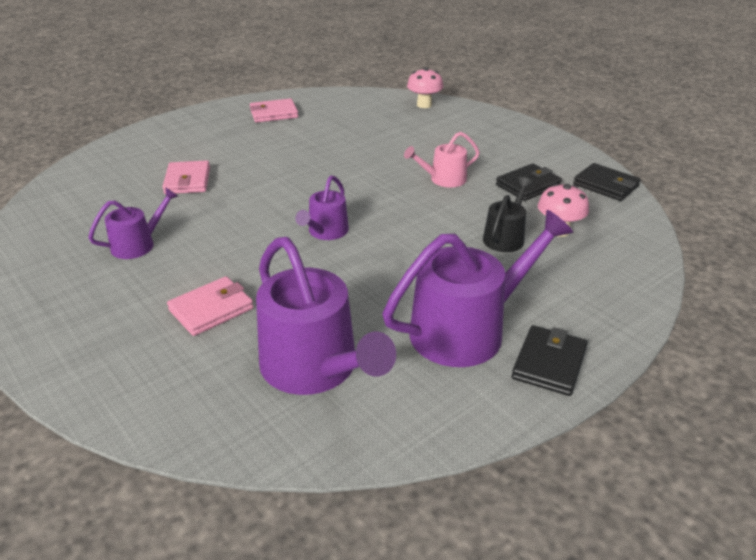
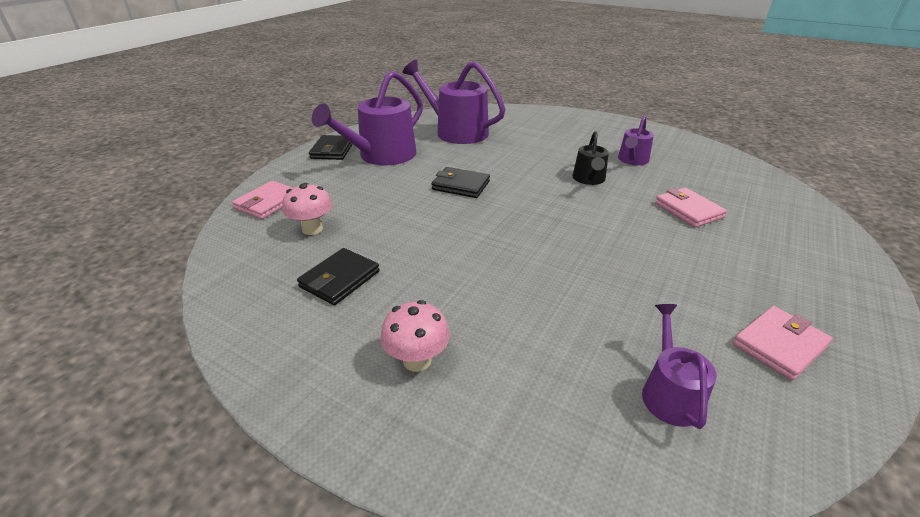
camera: 160 degrees right, 0 degrees up
(211, 309) = (535, 141): pink wallet -> pink wallet (268, 203)
(326, 232) = (514, 191): purple watering can -> purple watering can (669, 393)
(424, 105) = (568, 464): pink mushroom -> pink mushroom (417, 360)
(444, 179) = (441, 266): pink watering can -> none
(505, 237) = (363, 214): black watering can -> black watering can (589, 179)
(606, 185) = (238, 301): black wallet -> black wallet (461, 185)

